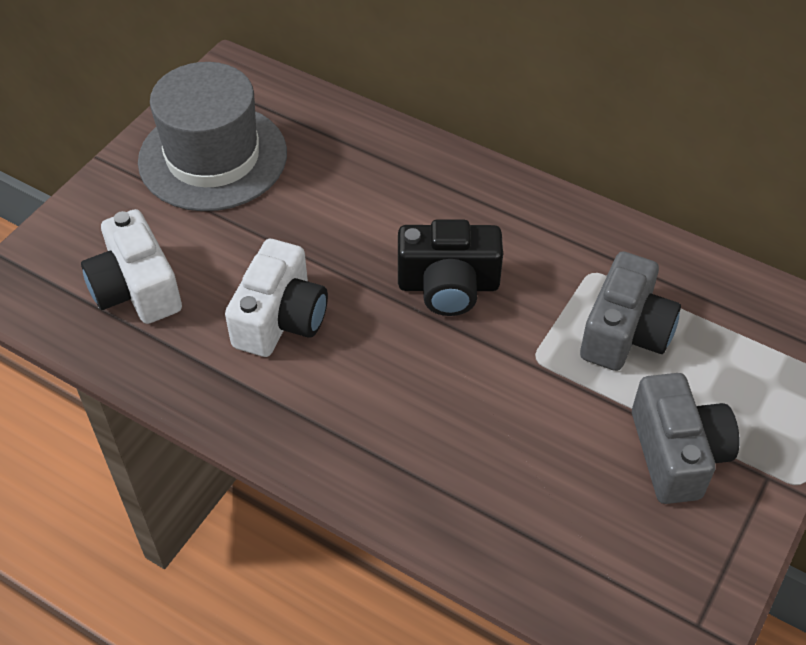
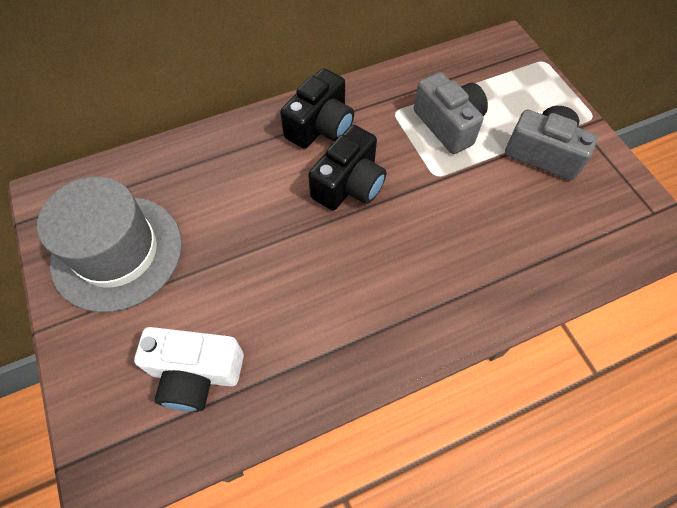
camera: 55 degrees left, 10 degrees up
(280, 319) = (300, 293): white camera -> none
(504, 217) = (320, 126): none -> black camera

